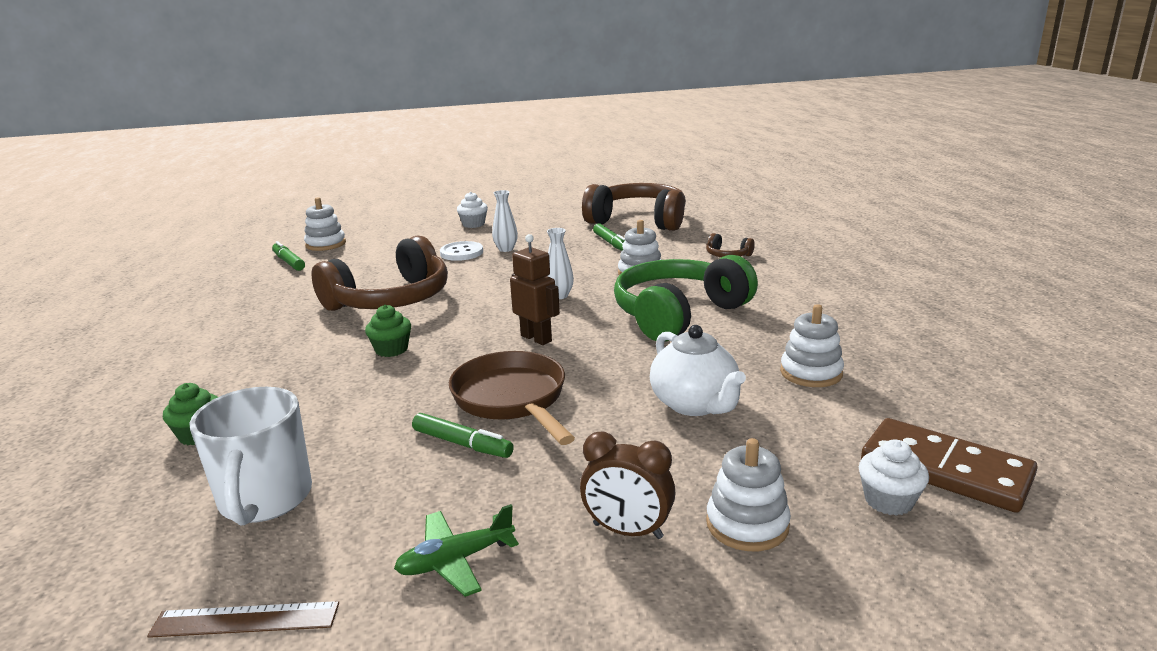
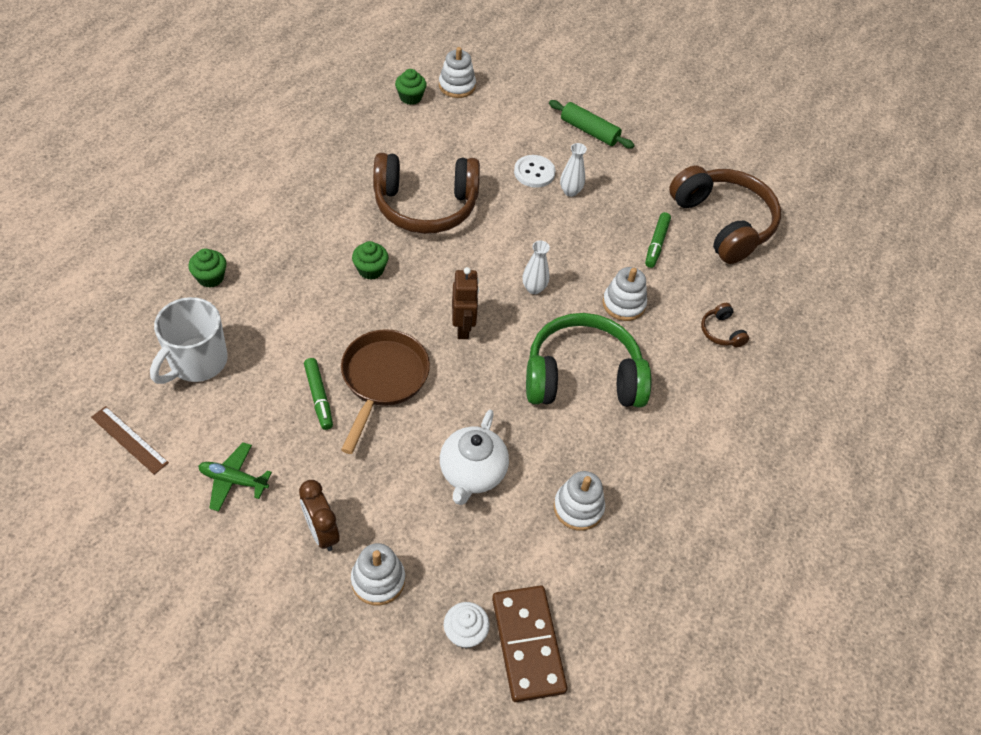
camera: 35 degrees right, 30 degrees up
(288, 262) = (410, 97): green marker -> green cupcake
(473, 224) = (589, 131): white cupcake -> green rolling pin

